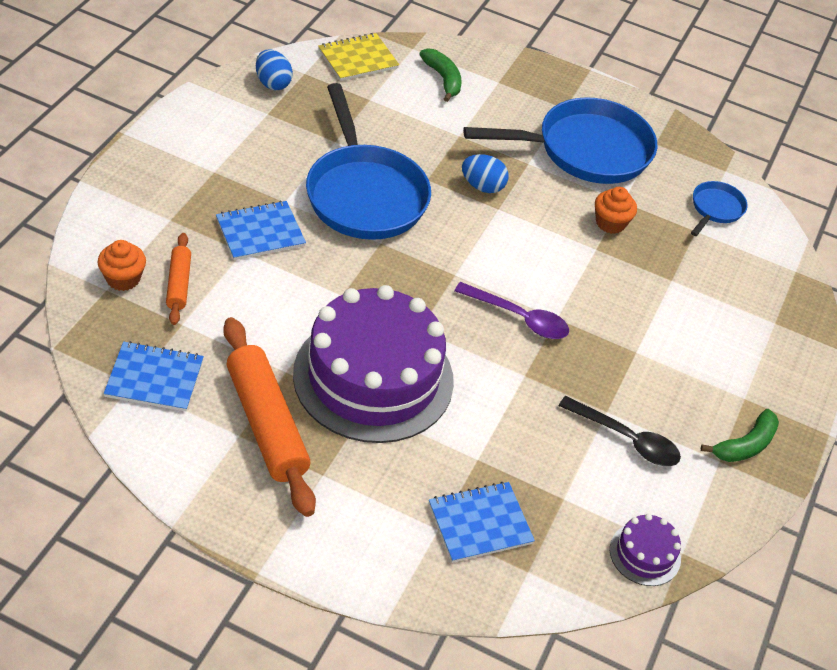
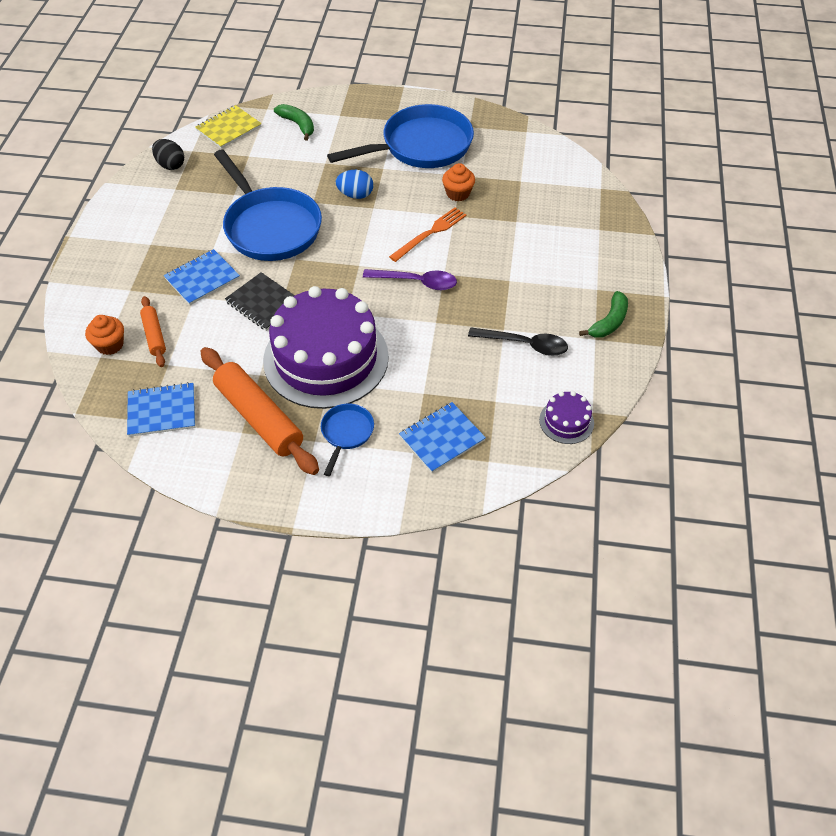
camera: 10 degrees left, 5 degrees up
(272, 83) = (170, 165): blue egg -> black egg
(322, 285) = (263, 303): none -> black notebook
(557, 262) = (430, 233): none -> orange fork
(715, 209) = (529, 161): blue pan -> blue pan (346, 433)

